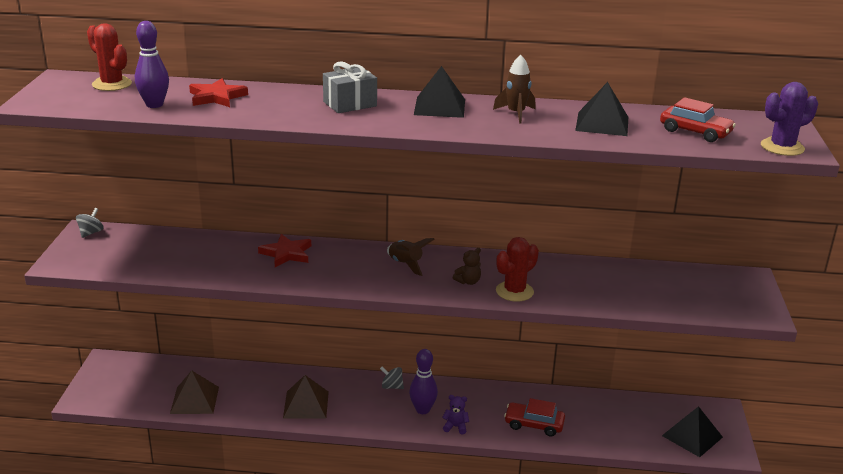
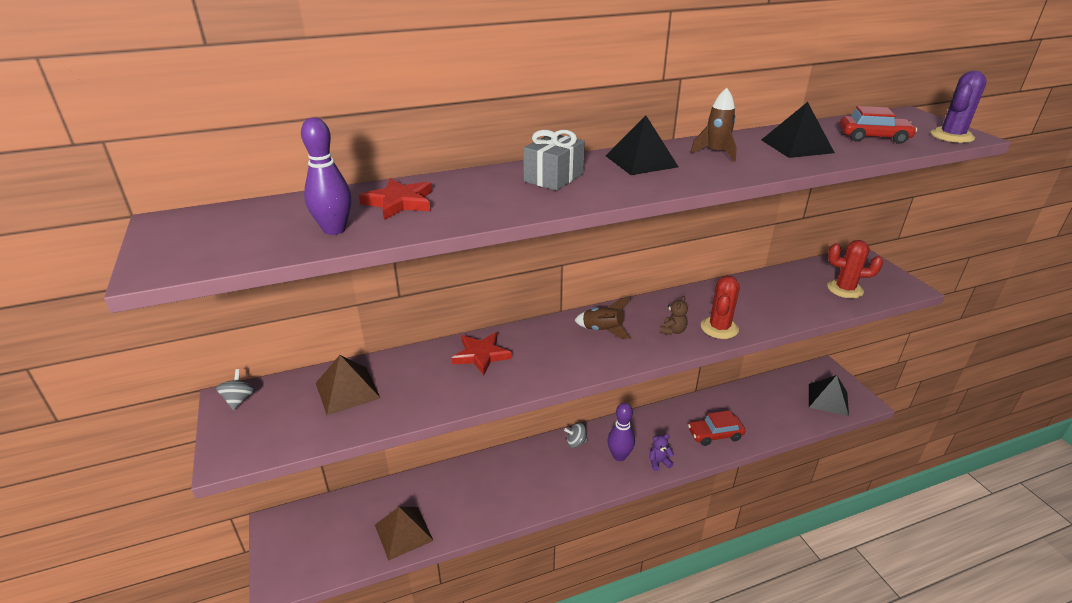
camera: 25 degrees left, 5 degrees up
(112, 84) = (247, 215): red cactus -> red cactus (845, 289)
(306, 404) = (515, 492): brown pyramid -> brown pyramid (347, 390)

